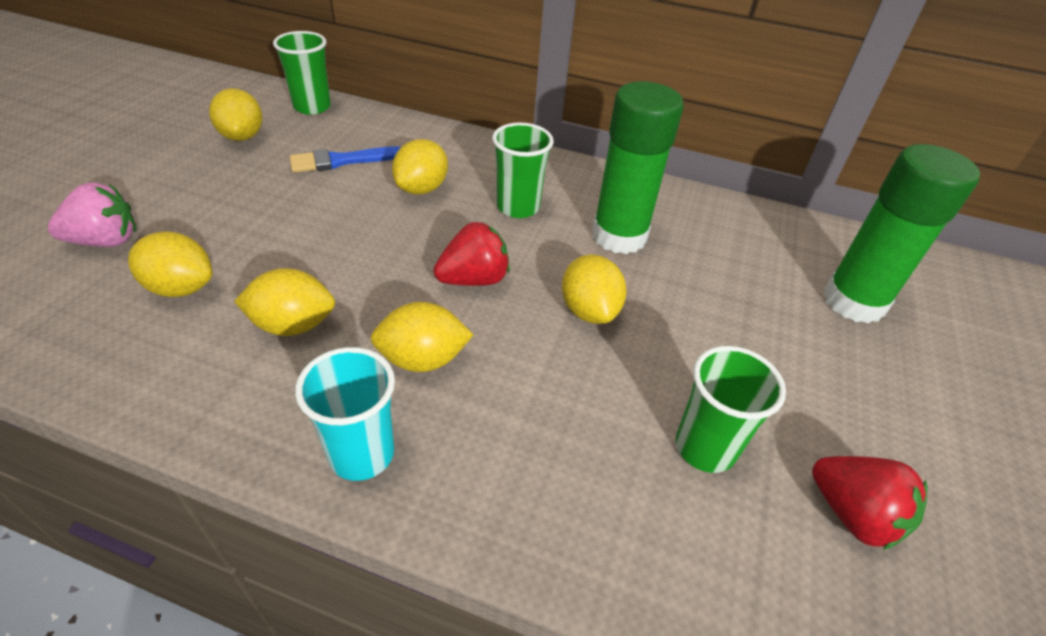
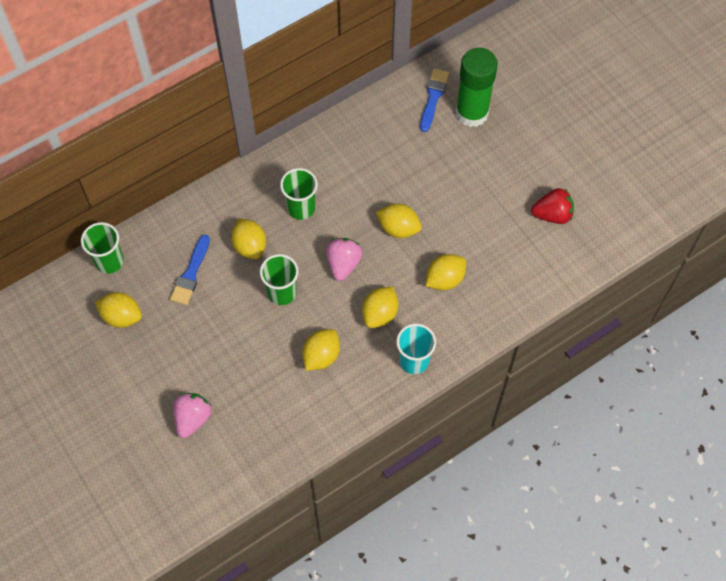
camera: 50 degrees left, 20 degrees up
(181, 288) = (259, 394): yellow lemon -> yellow lemon (445, 279)
(474, 279) = (343, 264): red strawberry -> pink strawberry
(619, 236) = (358, 176): green glue stick -> none
(705, 447) = (495, 239): green cup -> green cup (282, 293)
(815, 253) = (433, 97): none -> blue brush

